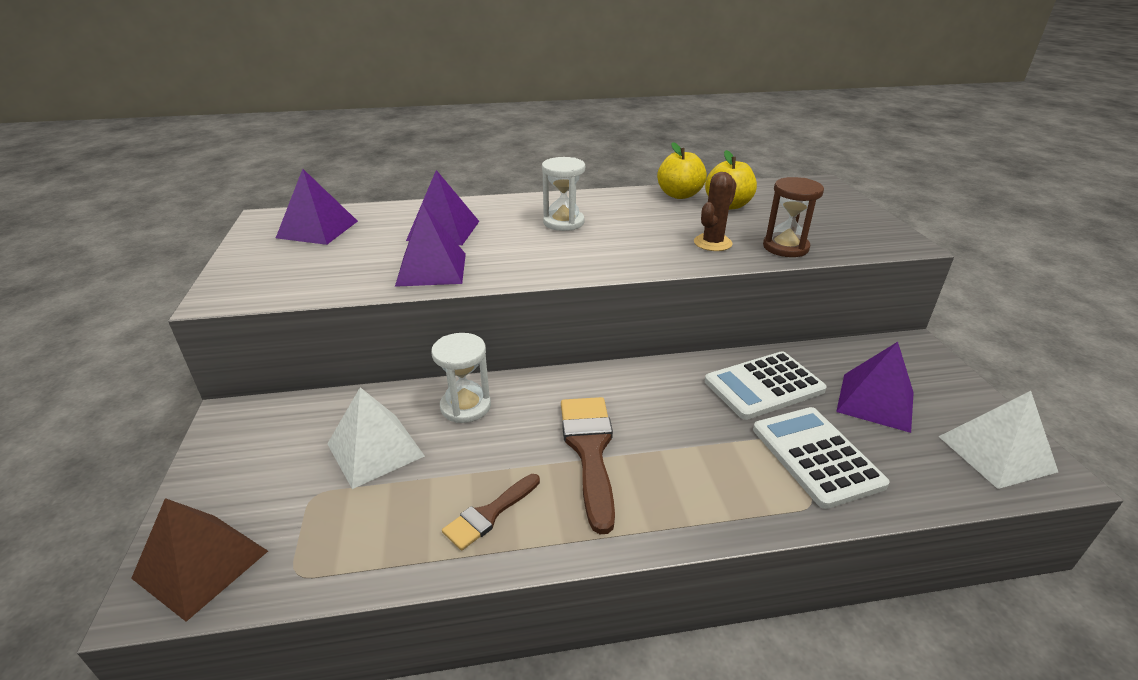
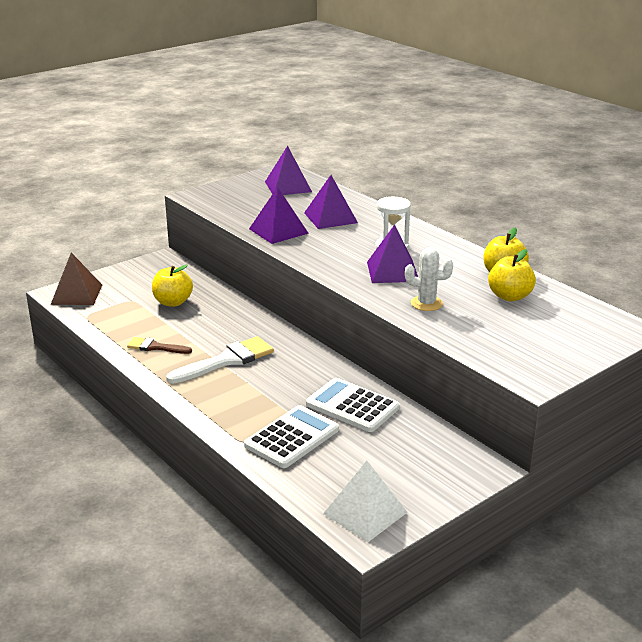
camera: 60 degrees right, 5 degrees down
(375, 450) = (173, 302): white pyramid -> yellow apple
(465, 406) = (229, 313): white hourglass -> none
(590, 450) = (226, 360): brown brush -> white brush
(712, 243) = (426, 303): brown cactus -> white cactus
(785, 247) = (455, 331): brown hourglass -> none
(875, 402) = (380, 455): purple pyramid -> purple pyramid (392, 271)

